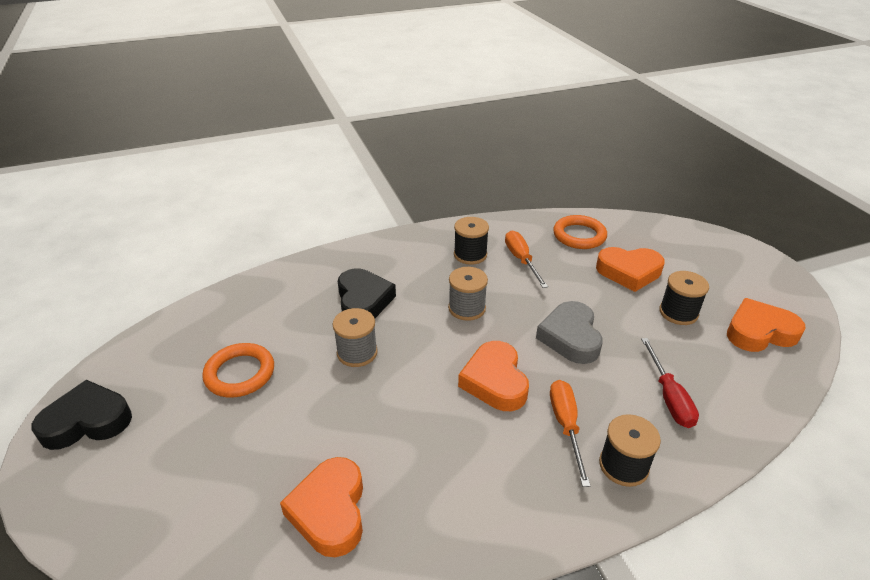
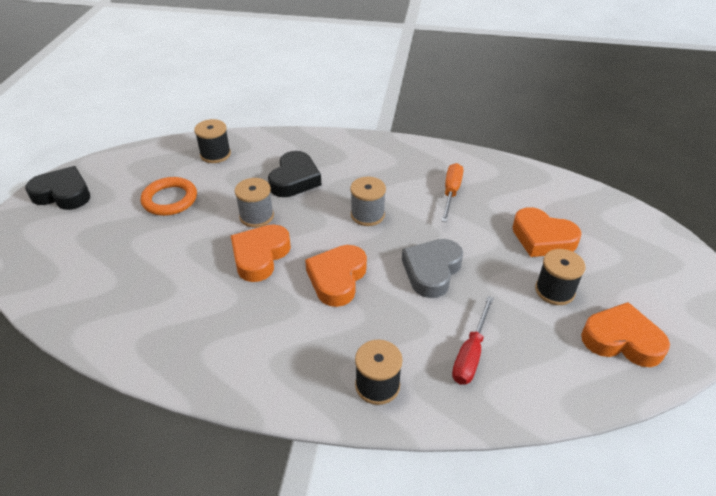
camera: 30 degrees right, 5 degrees up
(330, 511) = (149, 313): orange heart -> orange heart (260, 256)
(470, 255) = (411, 173): black spool -> black spool (215, 154)
(566, 426) = (360, 335): orange screwdriver -> none
(579, 235) = (526, 190): orange ring -> none

